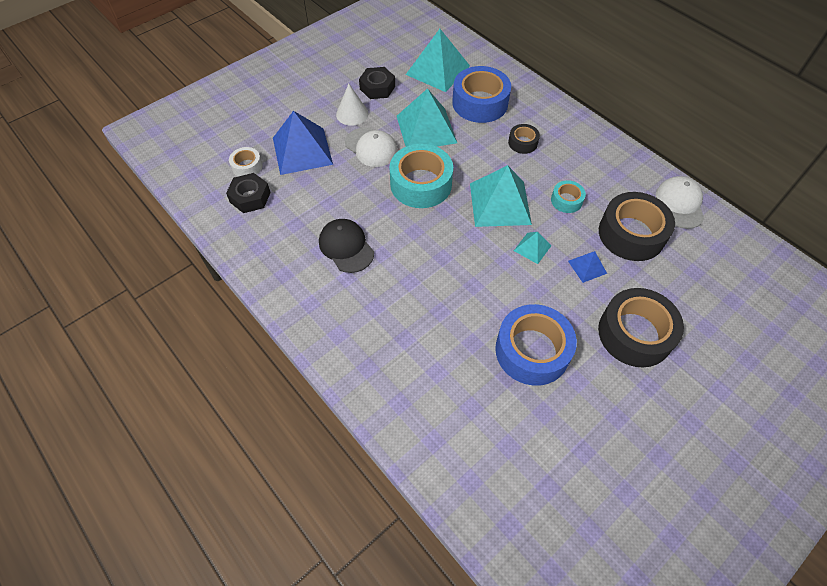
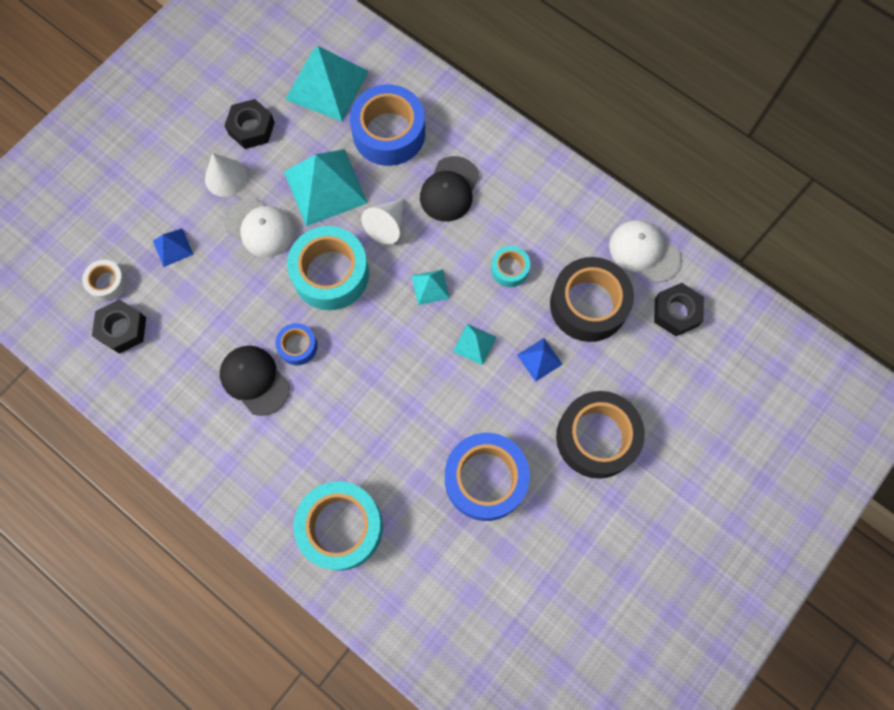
camera: 10 degrees left, 15 degrees up
(302, 151) = (173, 247): blue pyramid -> blue pyramid, size x0.48
(385, 228) = (297, 346): none -> blue tape
(398, 368) = (341, 527): none -> turquoise tape
(470, 159) = (387, 225): none -> white cone
(500, 203) = (430, 287): turquoise pyramid -> turquoise pyramid, size x0.48
(522, 143) = (449, 189): black tape -> black cap
(679, 204) = (644, 252): white cap -> white cap turned 45 degrees counterclockwise
(707, 250) = (676, 312): none -> black nut

